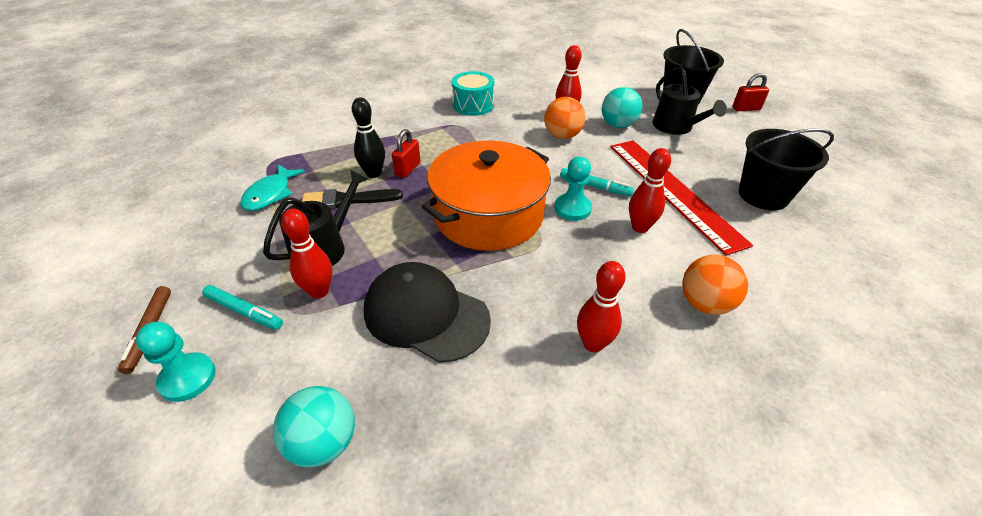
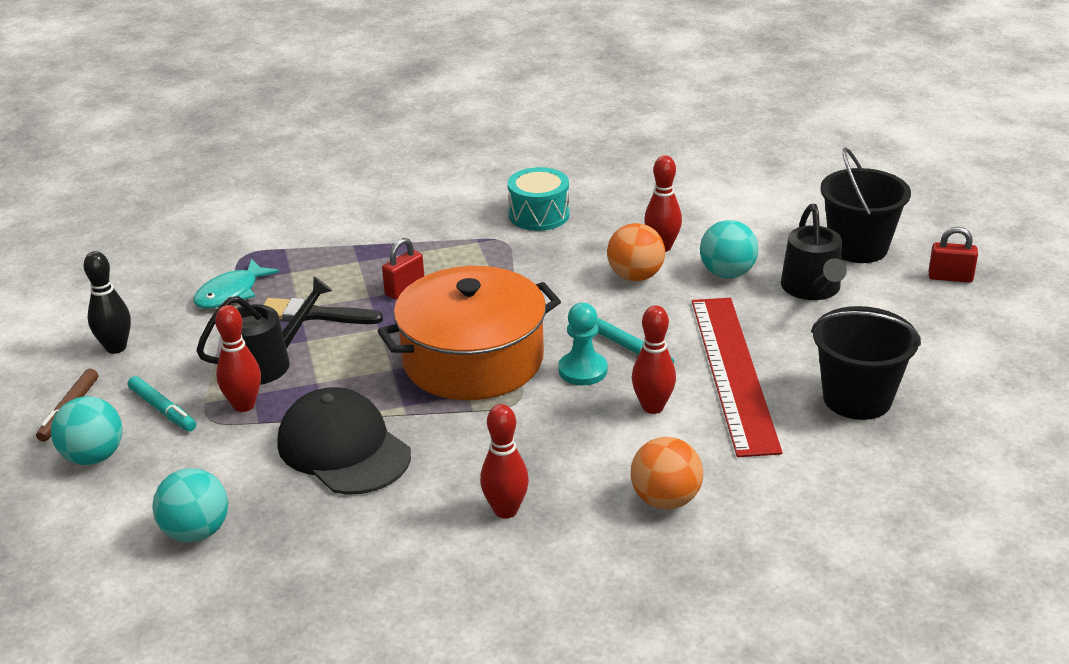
camera: 20 degrees right, 10 degrees down
(188, 378) = (93, 457): turquoise pawn -> turquoise ball
(373, 173) = (360, 288): black bowling pin -> black bowling pin (116, 347)

